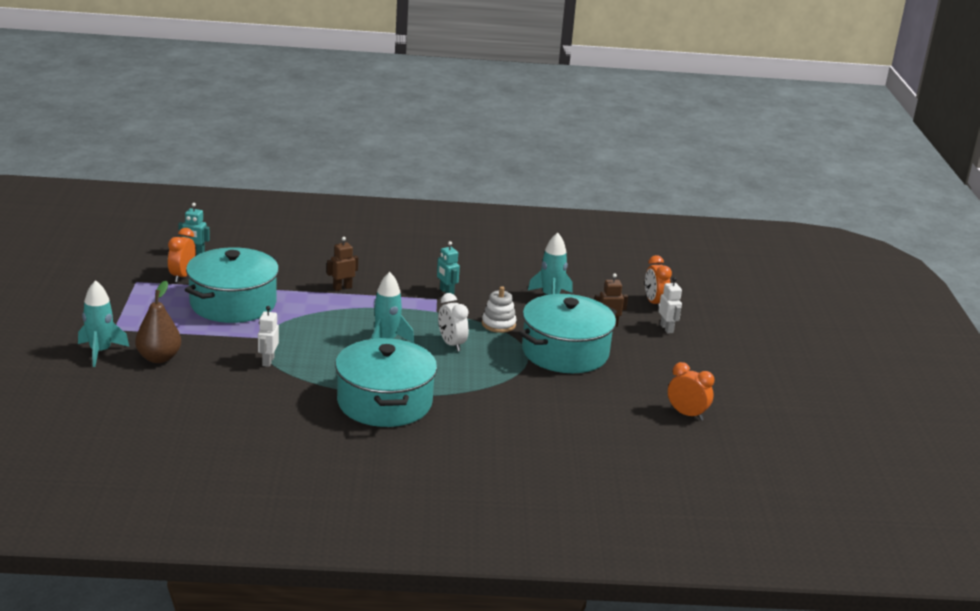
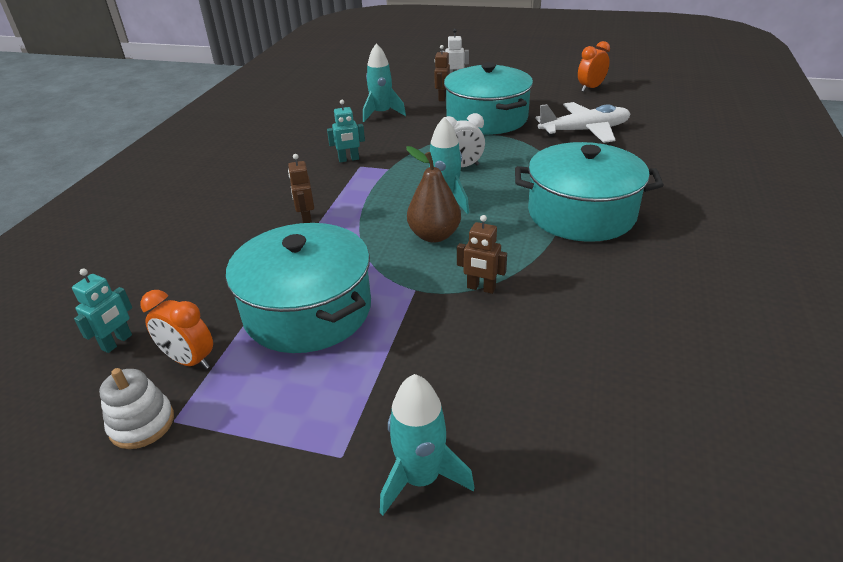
camera: 70 degrees left, 10 degrees up
(159, 358) = (456, 398): brown pear -> brown pear (434, 235)
(268, 361) = (481, 288): white robot -> brown robot
(498, 324) = (427, 141): white stacking toy -> white stacking toy (142, 424)
(559, 407) = (584, 131): none -> white plane
(654, 303) = (410, 78): orange clock -> none

